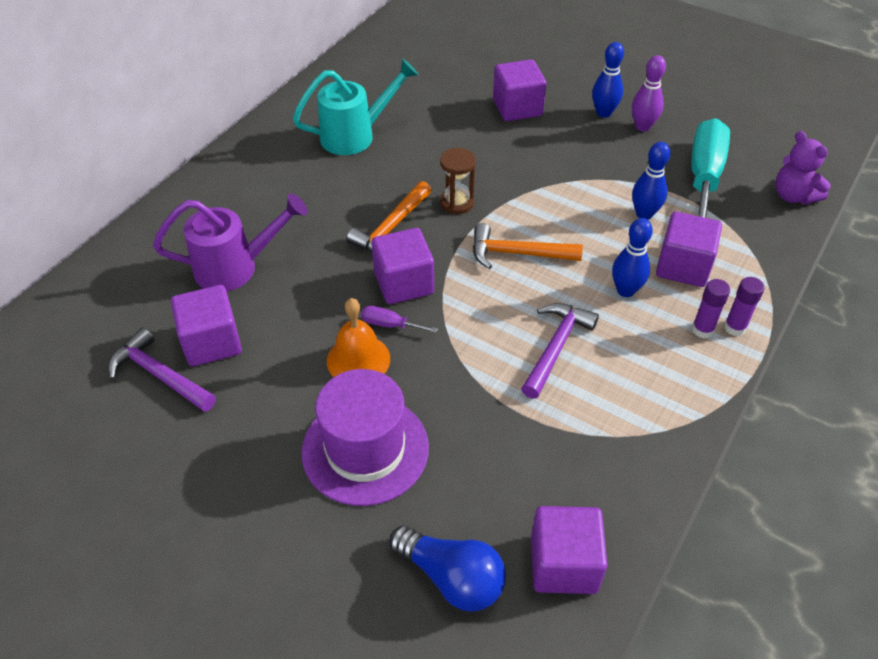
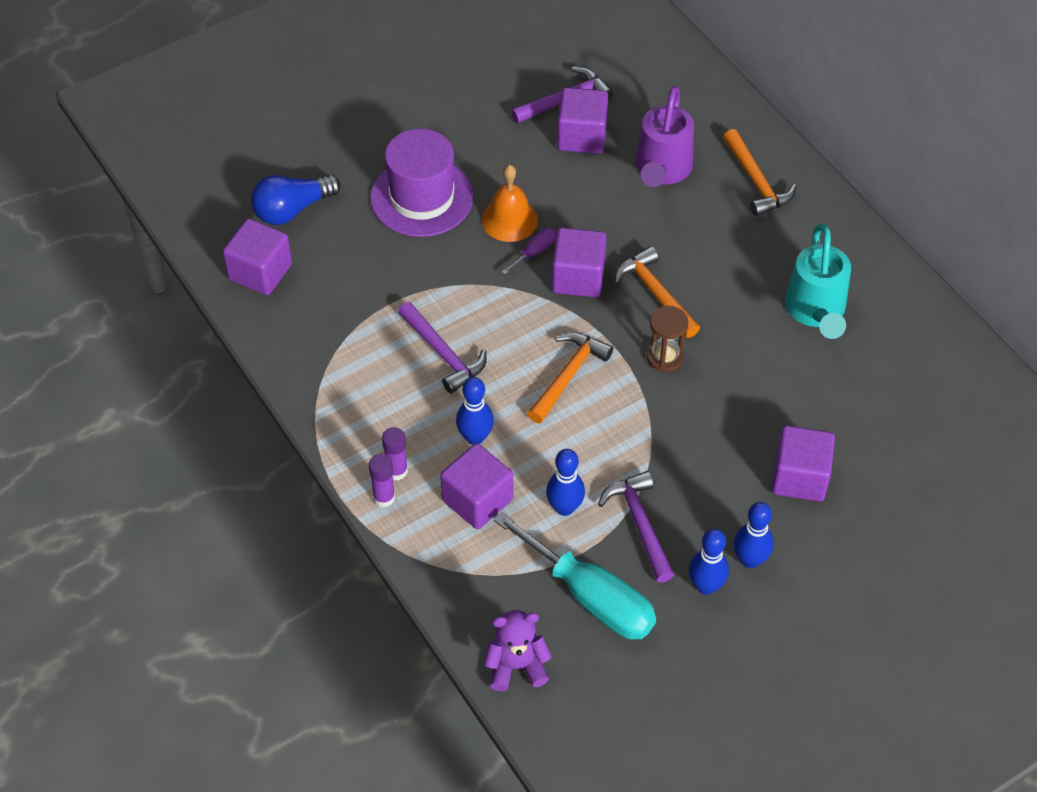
camera: 115 degrees right, 5 degrees up
(223, 202) = (756, 182): none -> orange hammer
(622, 171) = (639, 524): none -> purple hammer
(642, 126) = (706, 586): purple bowling pin -> blue bowling pin

